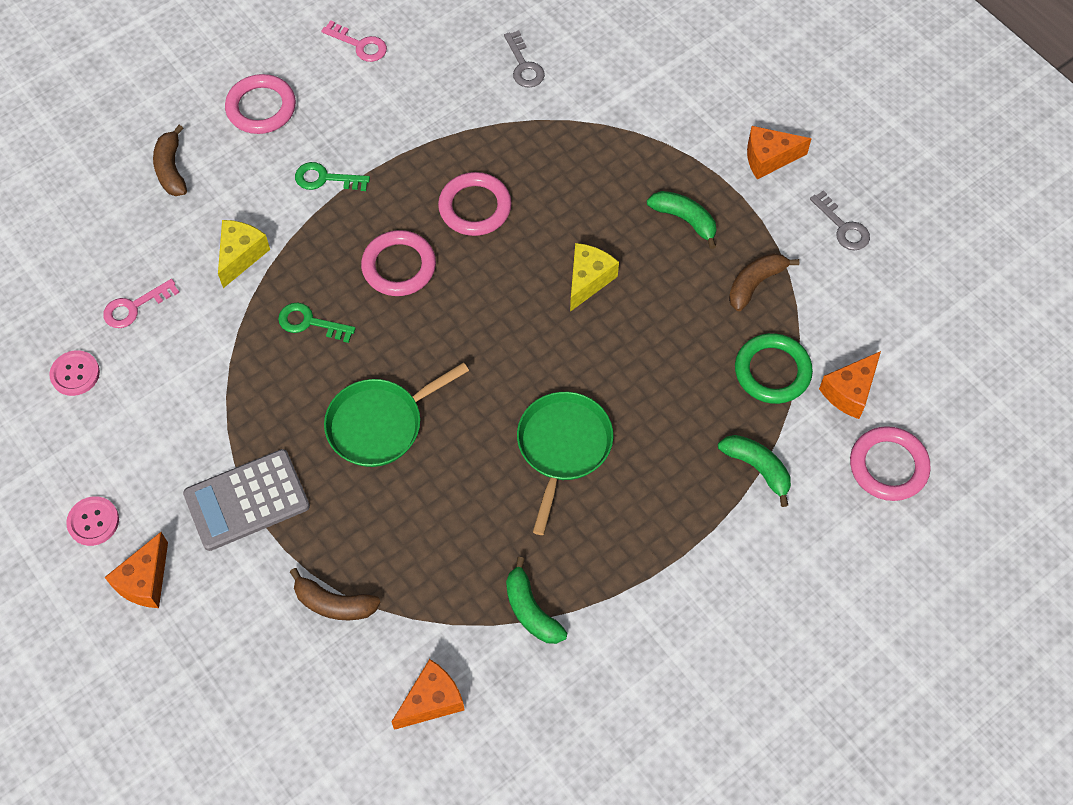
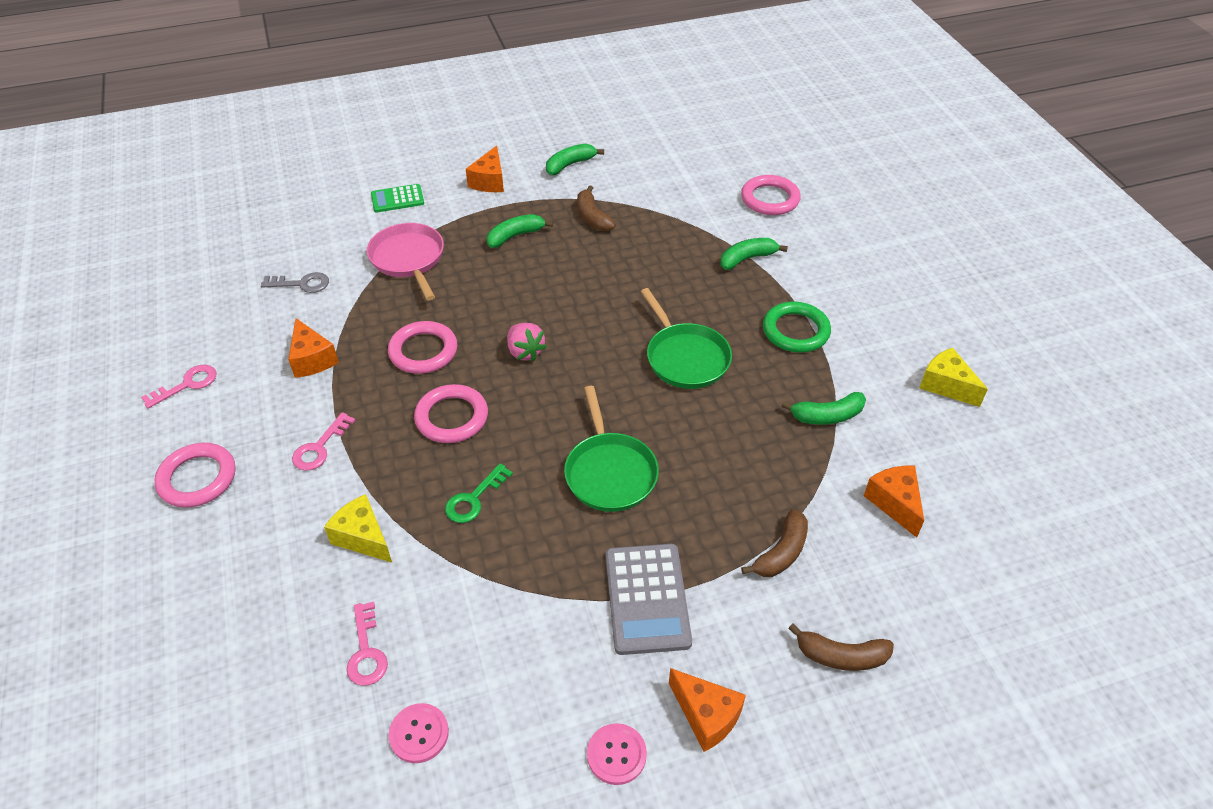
camera: 70 degrees left, 15 degrees down
(171, 169) = (213, 576): brown banana -> brown banana (841, 656)
(325, 179) = (319, 447): green key -> pink key
(510, 295) = (525, 352): none -> pink strawberry
(563, 447) = (685, 357): green pan -> green pan turned 150 degrees counterclockwise
(588, 280) = (538, 302): yellow cheese -> yellow cheese (946, 385)
(601, 138) = (408, 259): none -> pink pan
(693, 86) = (397, 199): none -> green calculator
(772, 371) = (670, 229): green ring -> green ring (795, 331)
(843, 227) = (570, 165): grey key -> green banana
(849, 392) = (704, 199): orange cheese -> orange cheese (312, 359)

